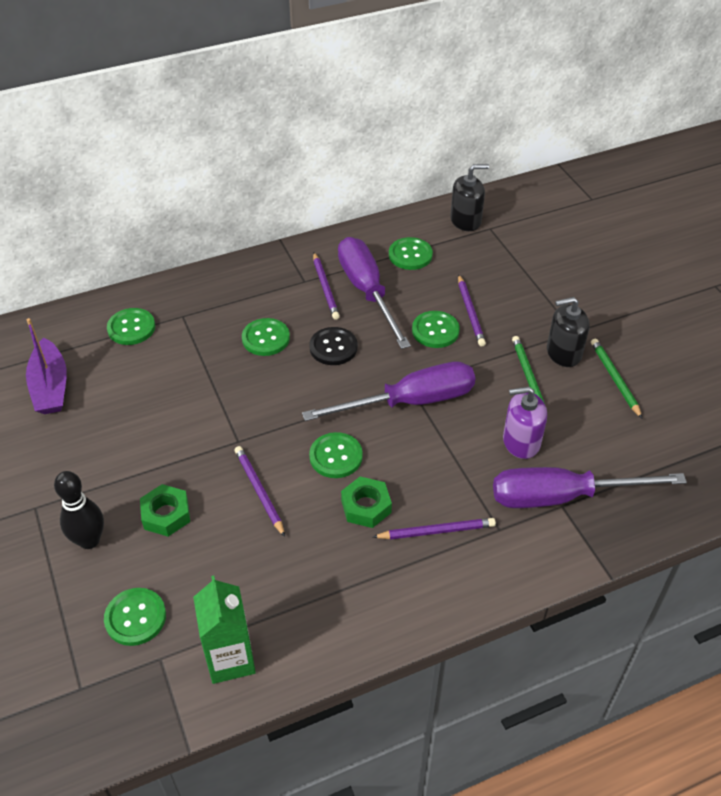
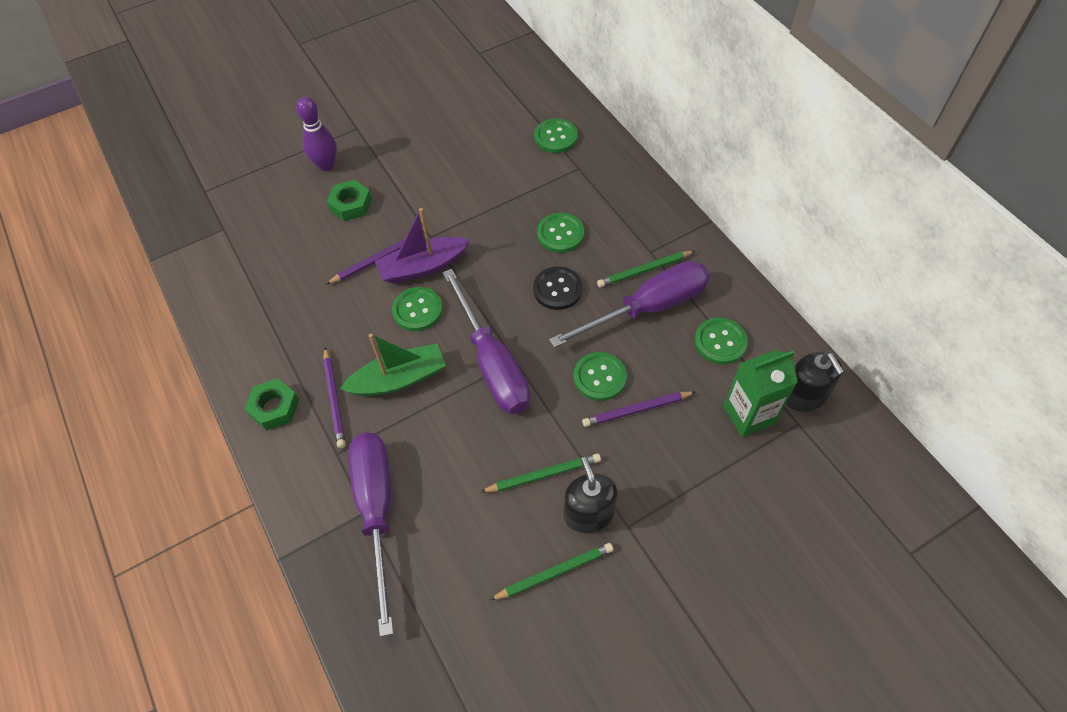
camera: 85 degrees right, 10 degrees up
(50, 387) = (478, 105): purple boat -> purple boat (422, 267)
(89, 540) = (326, 165): black bowling pin -> purple bowling pin
(135, 617) = (257, 207): green button -> none
(230, 659) = (218, 270): green carton -> green carton (748, 415)
(325, 288) = (644, 270): purple pencil -> green pencil
(366, 506) = (361, 340): green nut -> green nut (274, 408)
(418, 475) = (399, 379): none -> green boat
(521, 442) = (448, 470): purple soap dispenser -> none

